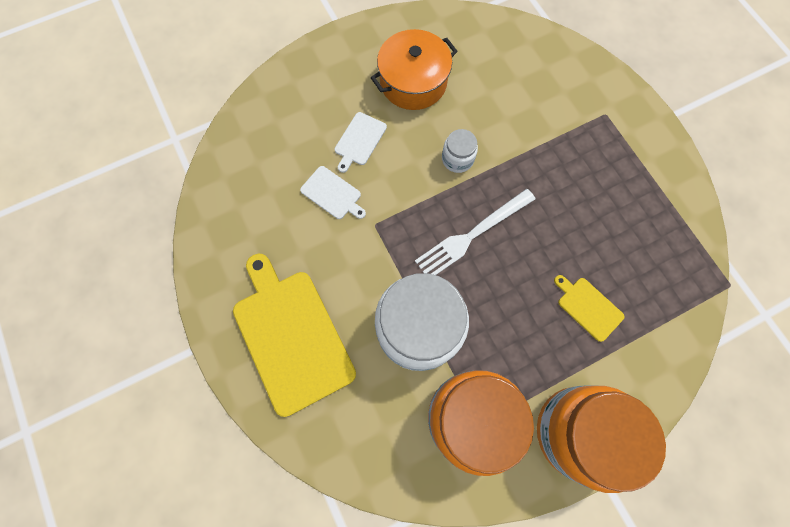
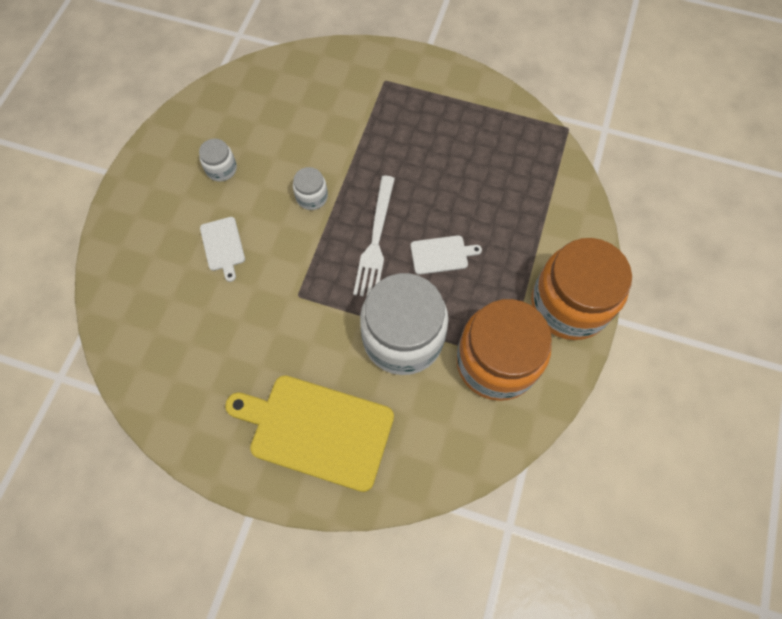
camera: 45 degrees left, 5 degrees down
(332, 194) = (242, 302): white cutting board -> white cutting board (441, 254)
(413, 82) = (221, 169): orange pot -> white jar
(588, 307) = (498, 219): yellow cutting board -> none

